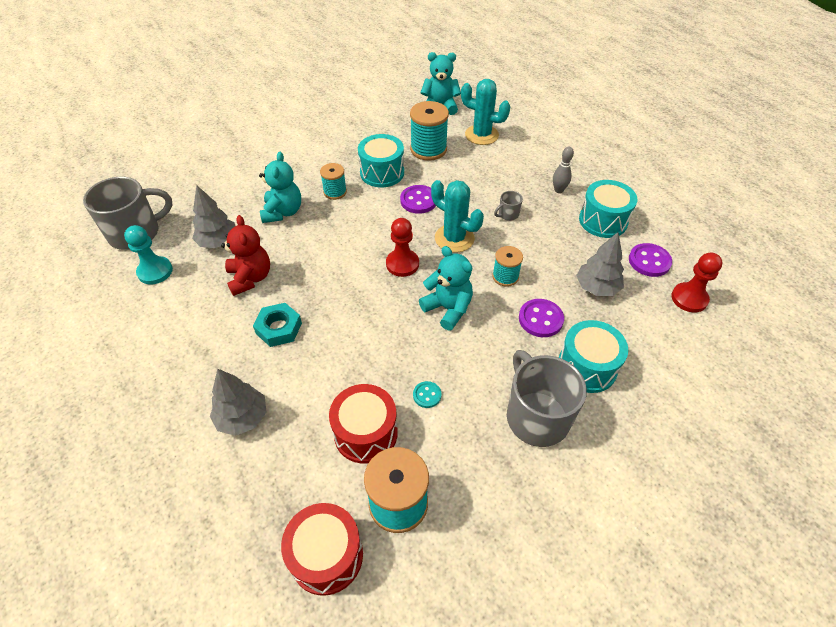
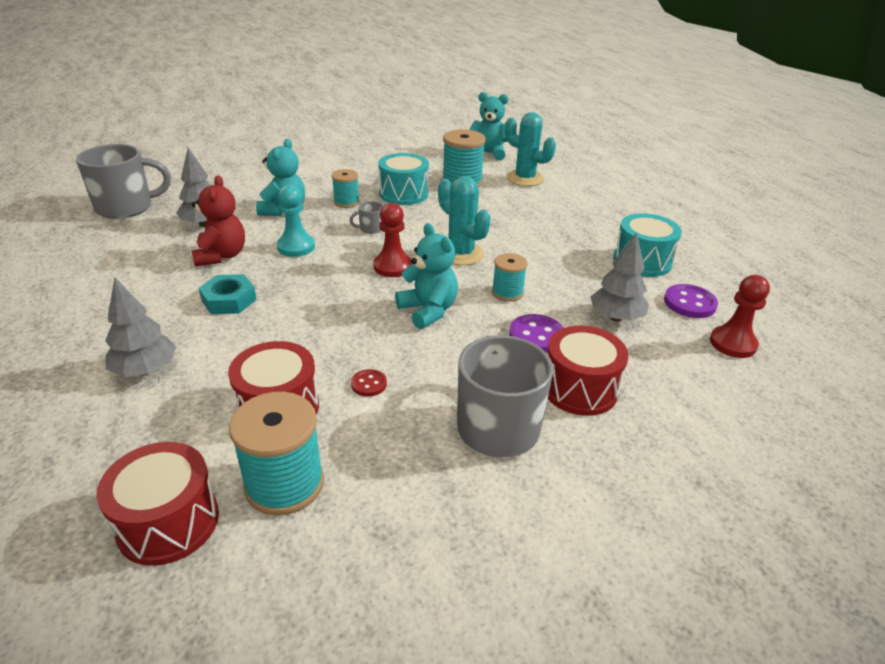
camera: 10 degrees right, 15 degrees down
(155, 271) = (127, 238): turquoise pawn -> turquoise pawn (296, 247)
(418, 200) = (434, 219): purple button -> none
(427, 395) = (369, 384): turquoise button -> red button
(508, 214) = (530, 242): grey mug -> grey mug (370, 229)
(558, 190) = (597, 230): grey bowling pin -> none
(587, 367) = (579, 389): turquoise drum -> red drum

